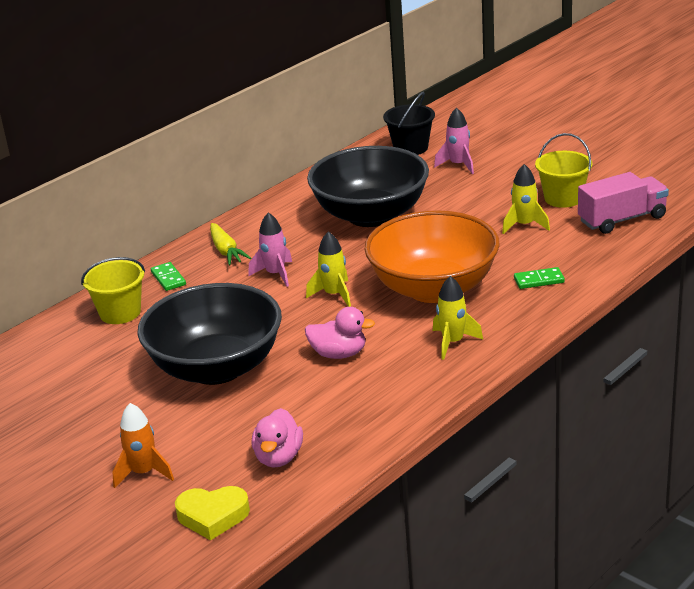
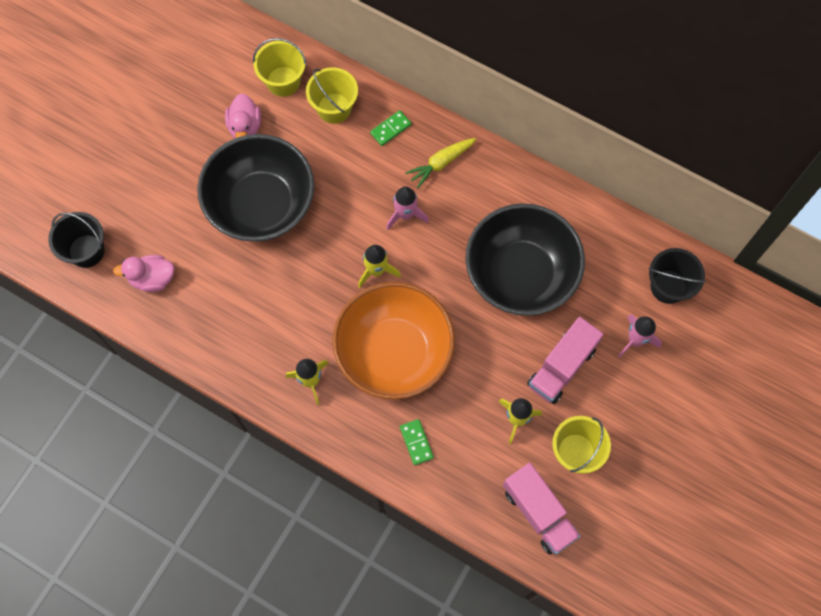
camera: 75 degrees right, 40 degrees up
(62, 346) = (283, 81): none -> yellow bucket
(144, 473) = (131, 191): orange rocket -> none
(213, 516) = (86, 251): yellow heart -> black bucket
(339, 354) = (287, 293): pink duck -> pink duck (245, 127)
(475, 200) = (561, 367): none -> pink truck

